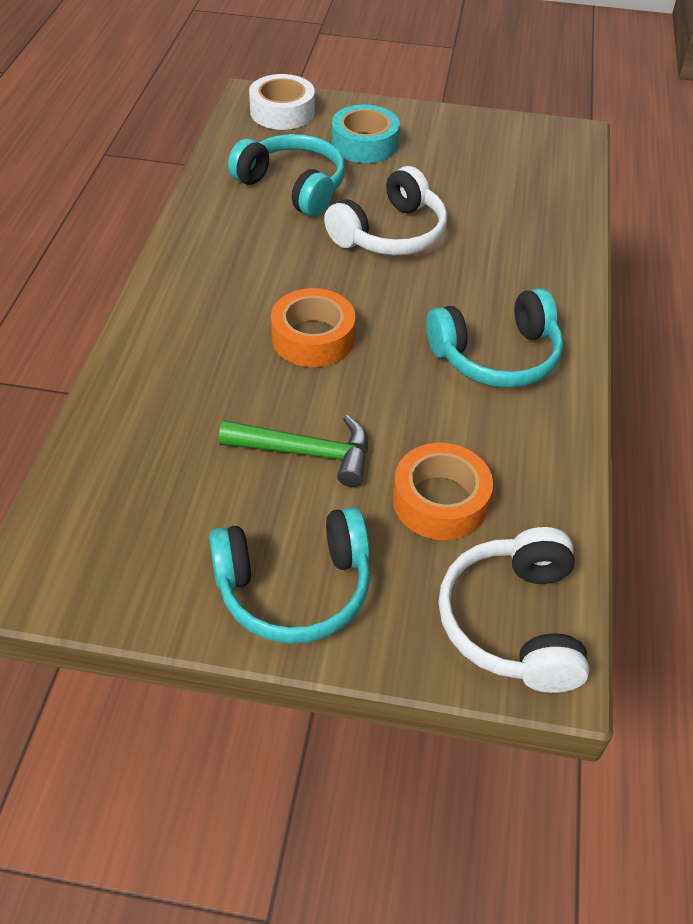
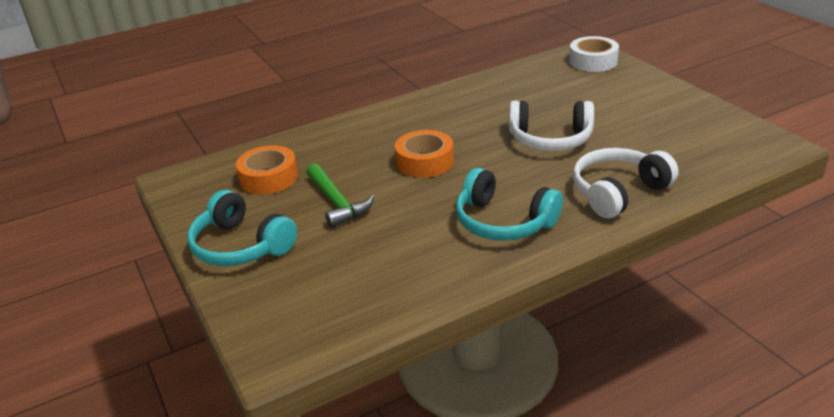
camera: 55 degrees right, 15 degrees down
(293, 187) = (535, 96): turquoise headphones -> none
(364, 144) = (615, 93): turquoise tape -> none
(440, 501) = (356, 259): orange tape -> orange tape (269, 178)
(513, 622) = (294, 328): white headphones -> white headphones (618, 192)

